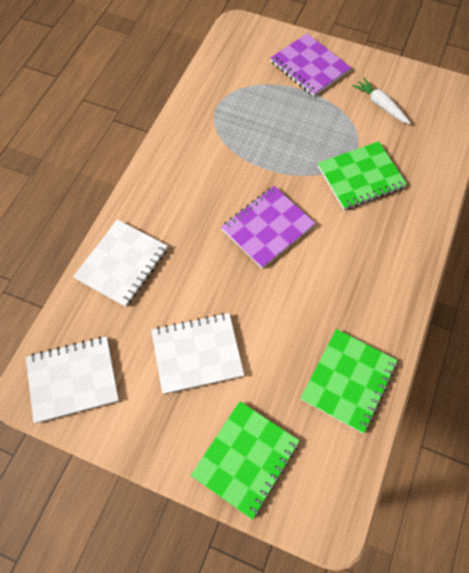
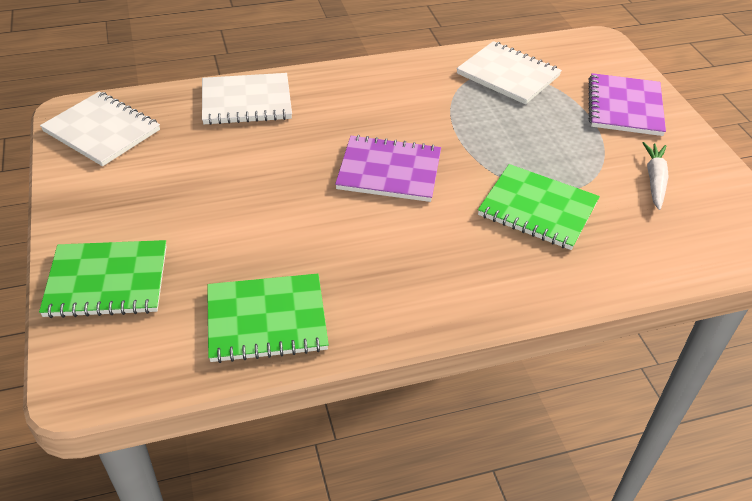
camera: 50 degrees right, 20 degrees down
(197, 353) = (196, 192): white notebook -> white notebook (508, 75)

